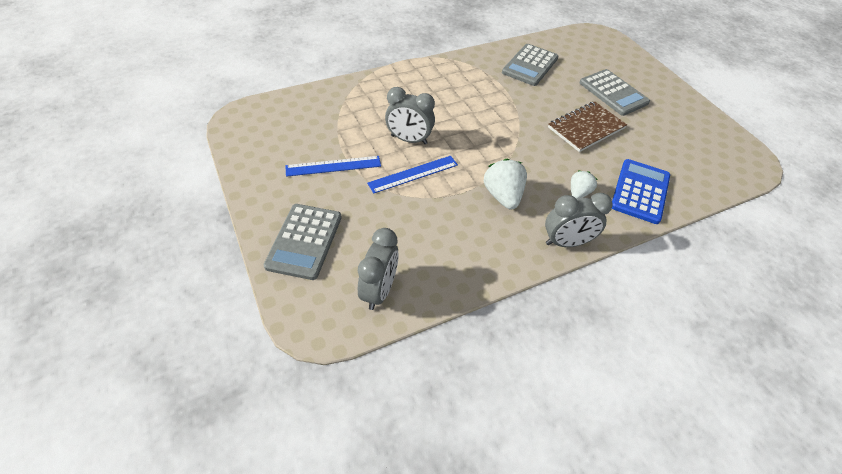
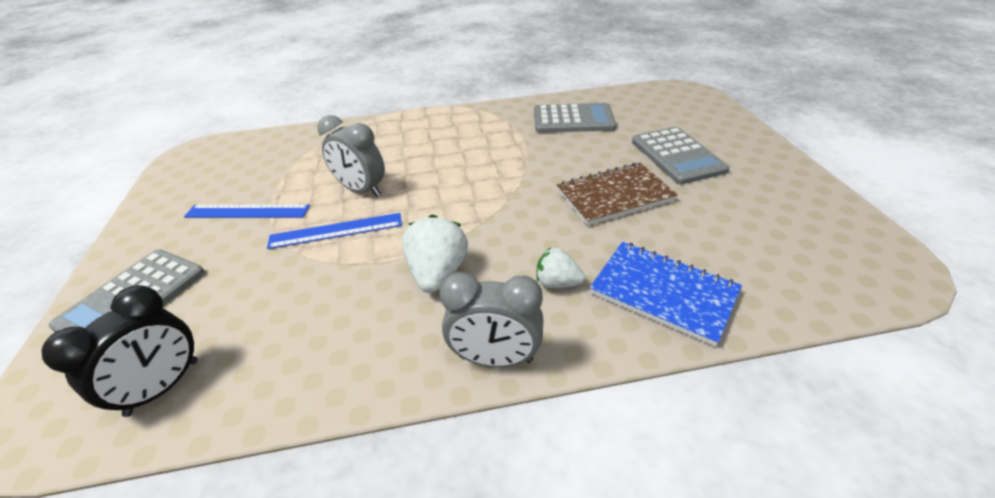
camera: 20 degrees right, 10 degrees down
(379, 290) = (163, 387): grey clock -> black clock
(530, 65) = (573, 119): grey calculator -> grey calculator turned 135 degrees counterclockwise
(578, 193) = (557, 283): white strawberry -> white strawberry turned 120 degrees counterclockwise
(640, 191) = (663, 293): blue calculator -> blue notebook

